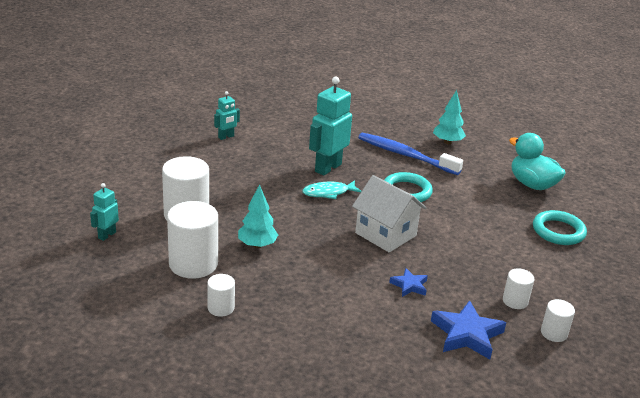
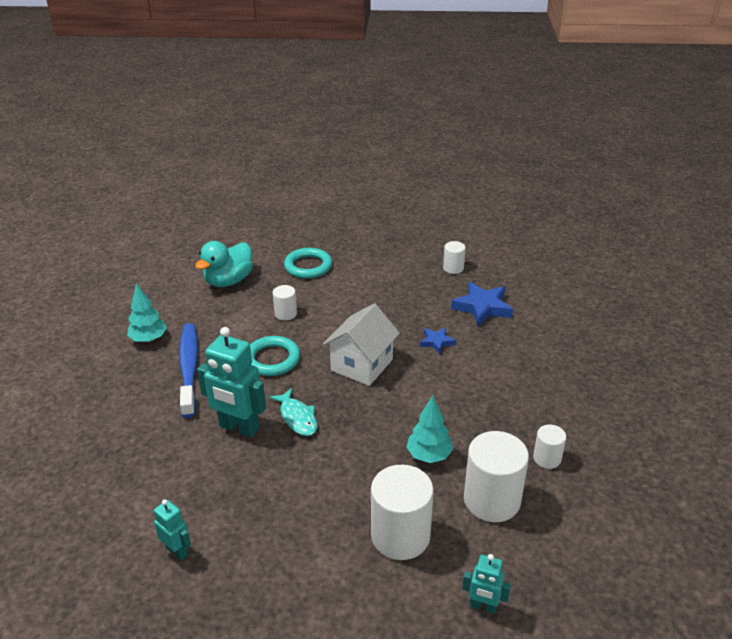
camera: 100 degrees left, 5 degrees up
(405, 155) = (189, 368): blue toothbrush -> blue toothbrush turned 150 degrees clockwise
(515, 301) = (424, 286): white cylinder -> white cylinder (285, 314)

